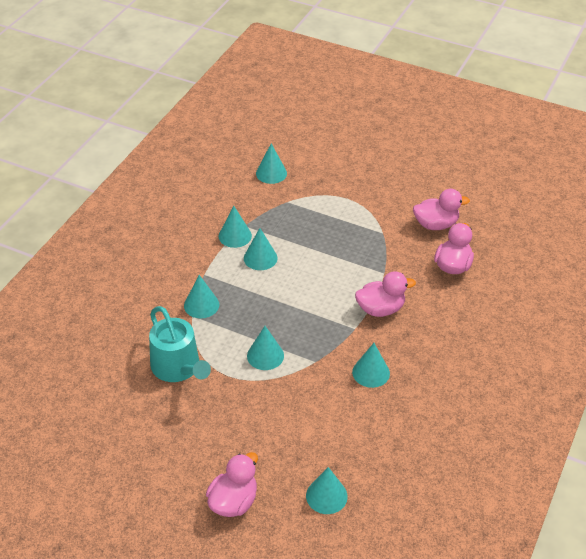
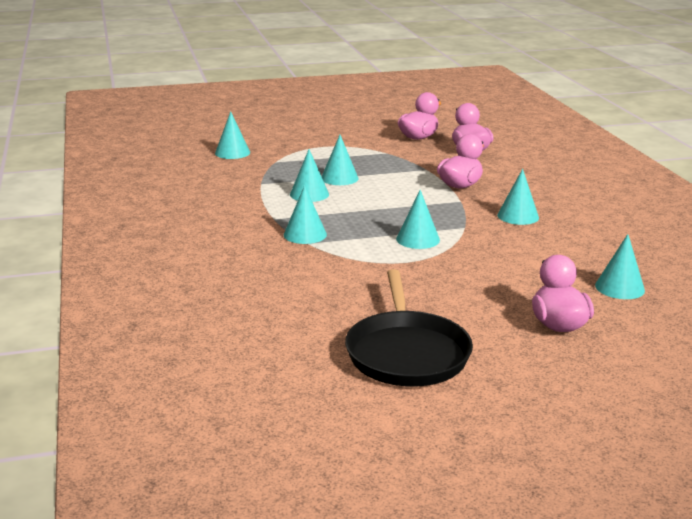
camera: 40 degrees left, 20 degrees down
(116, 462) = (407, 353): none -> black pan
(178, 367) = (353, 275): turquoise watering can -> none
(235, 236) = (262, 191): turquoise cone -> turquoise cone (339, 178)

